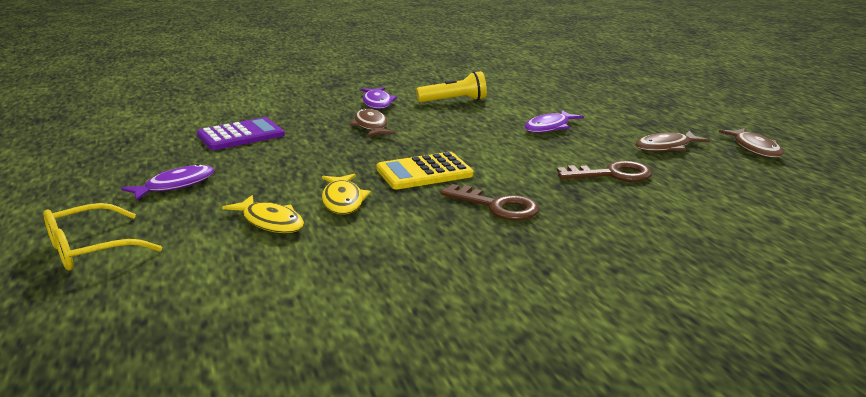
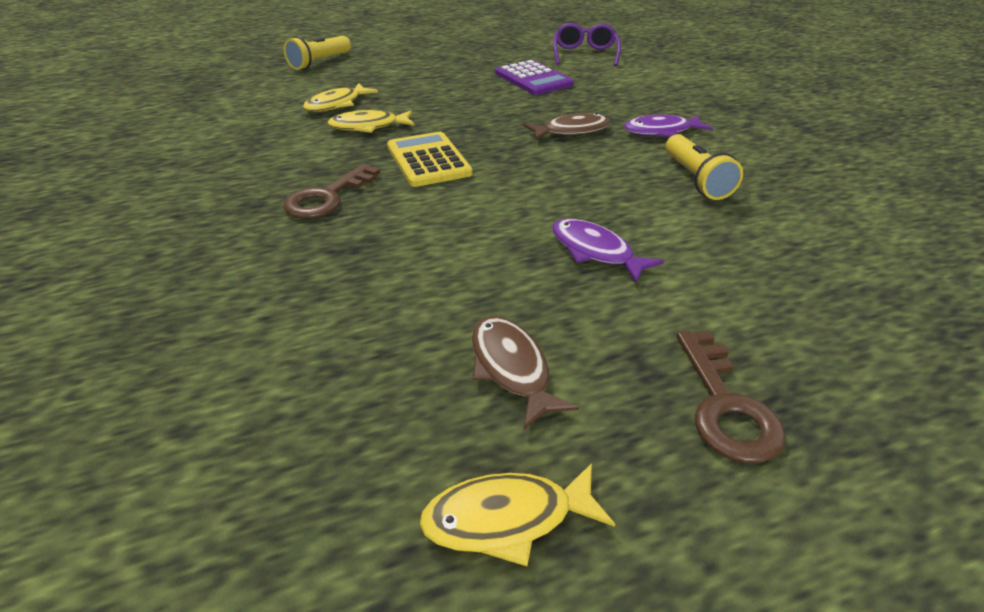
camera: 90 degrees right, 15 degrees up
(90, 249) = (319, 62): yellow glasses -> yellow flashlight
(175, 185) = (418, 70): purple fish -> none
(180, 115) = (585, 54): none -> purple glasses
(612, 174) = (398, 288): brown key -> brown key (725, 406)
(755, 149) = (507, 518): brown fish -> yellow fish

